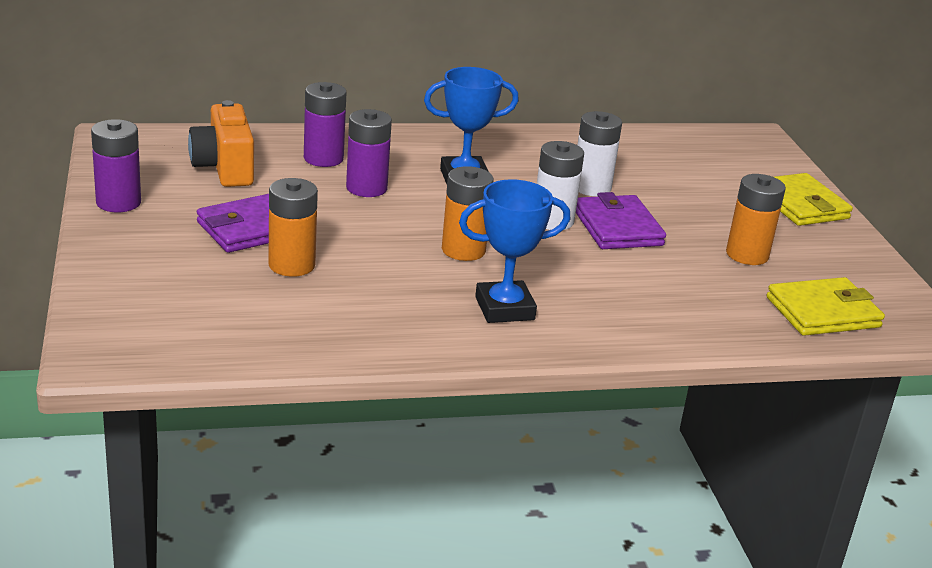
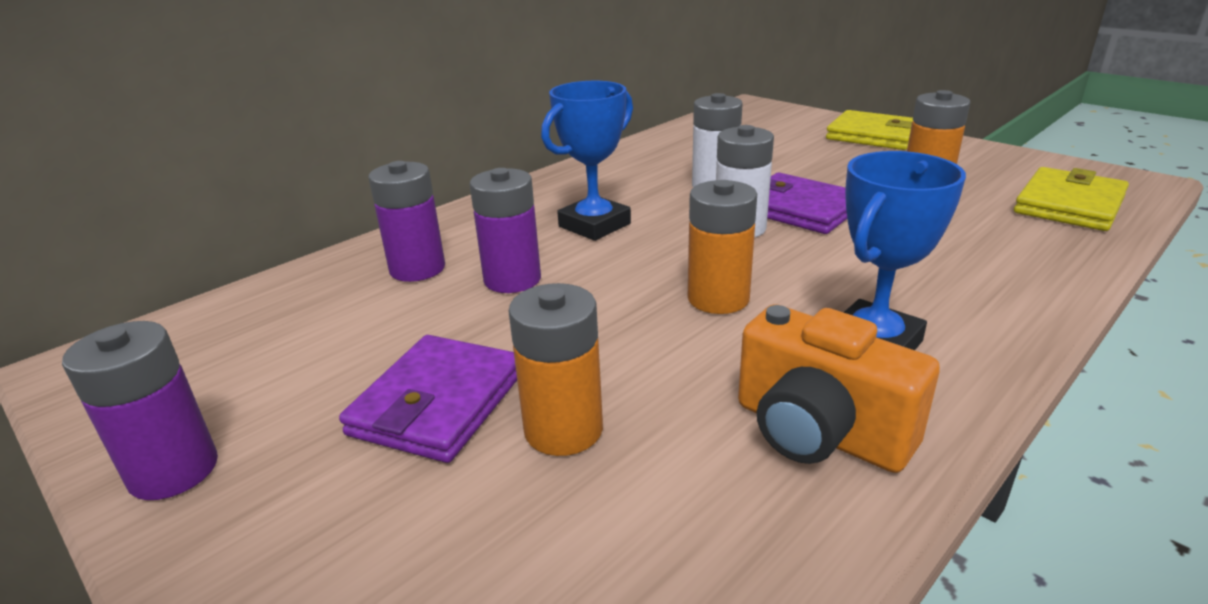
camera: 30 degrees left, 0 degrees up
(224, 168) = (301, 335): orange camera -> orange camera (818, 432)

